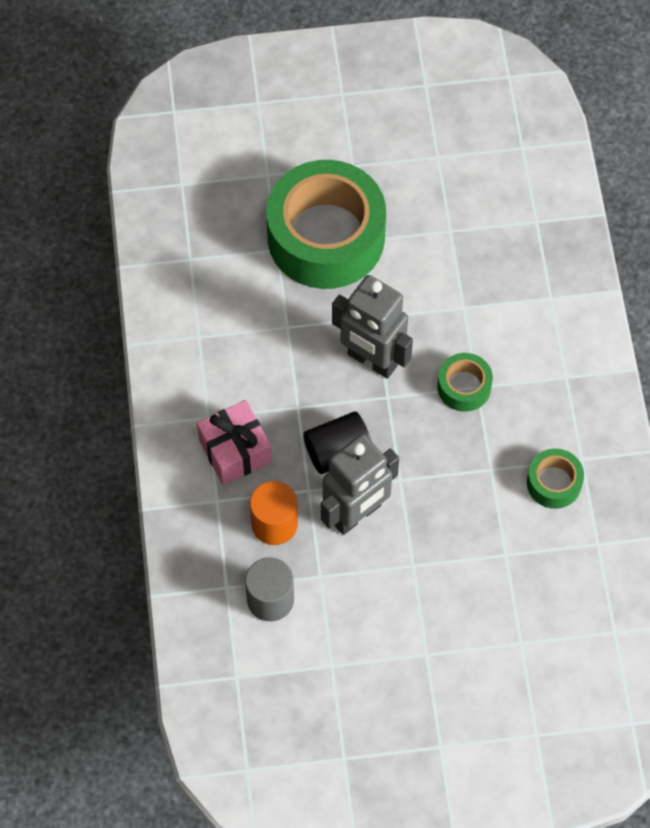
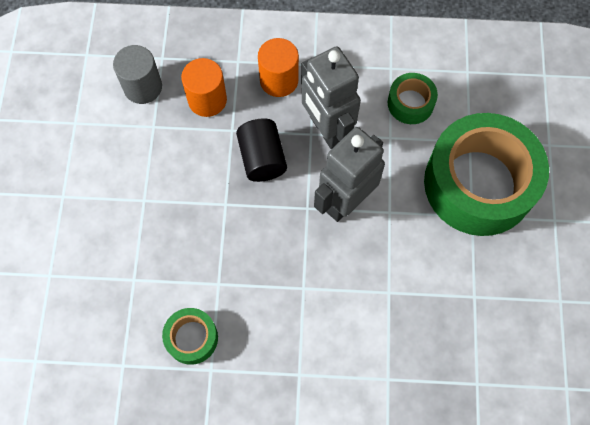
camera: 100 degrees right, 5 degrees up
(235, 451) = (279, 80): pink gift -> orange cylinder
(356, 514) = (201, 163): grey robot -> grey robot (326, 130)
(464, 387) = (305, 276): green tape -> green tape (410, 103)

